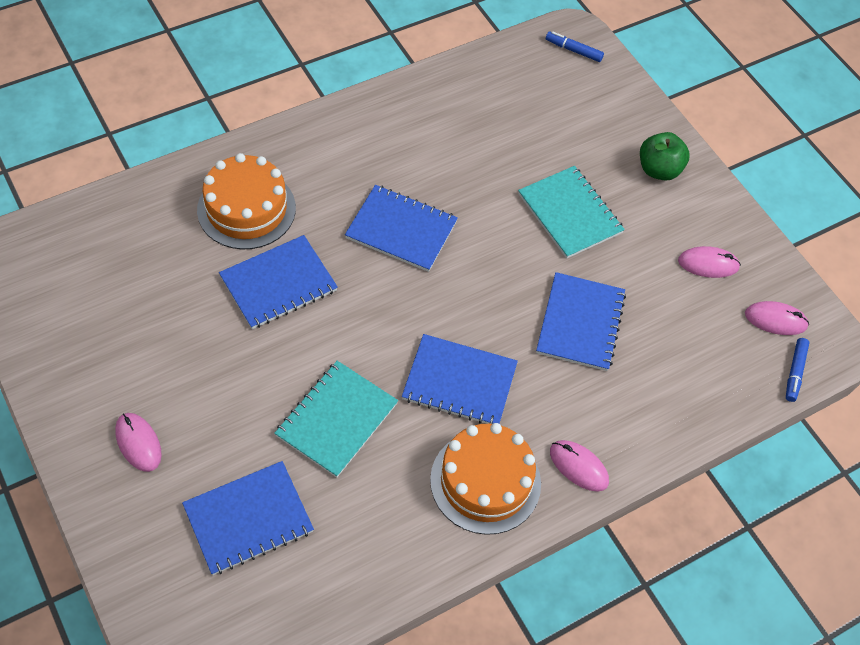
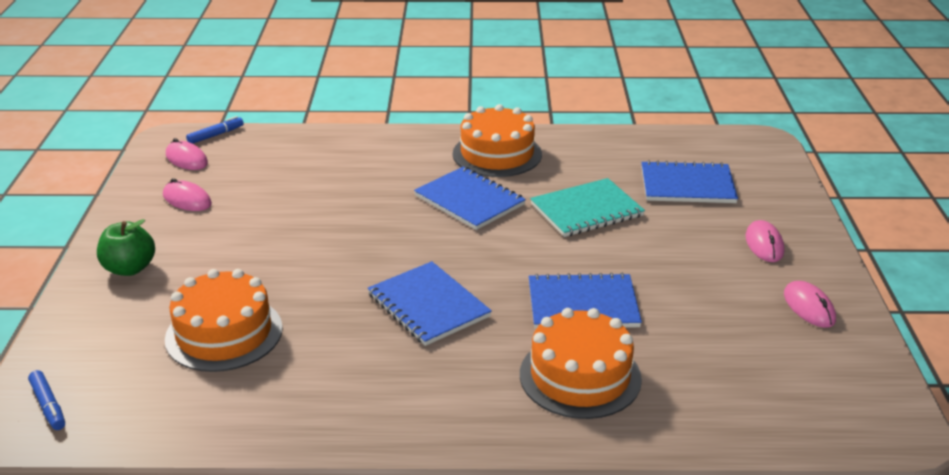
camera: 145 degrees left, 25 degrees down
(526, 142) = (224, 333): none -> orange cake
(569, 213) = (256, 265): turquoise notebook -> none
(578, 466) = (424, 142): pink mouse -> pink mouse (809, 307)
(580, 323) = (336, 201): blue notebook -> none

